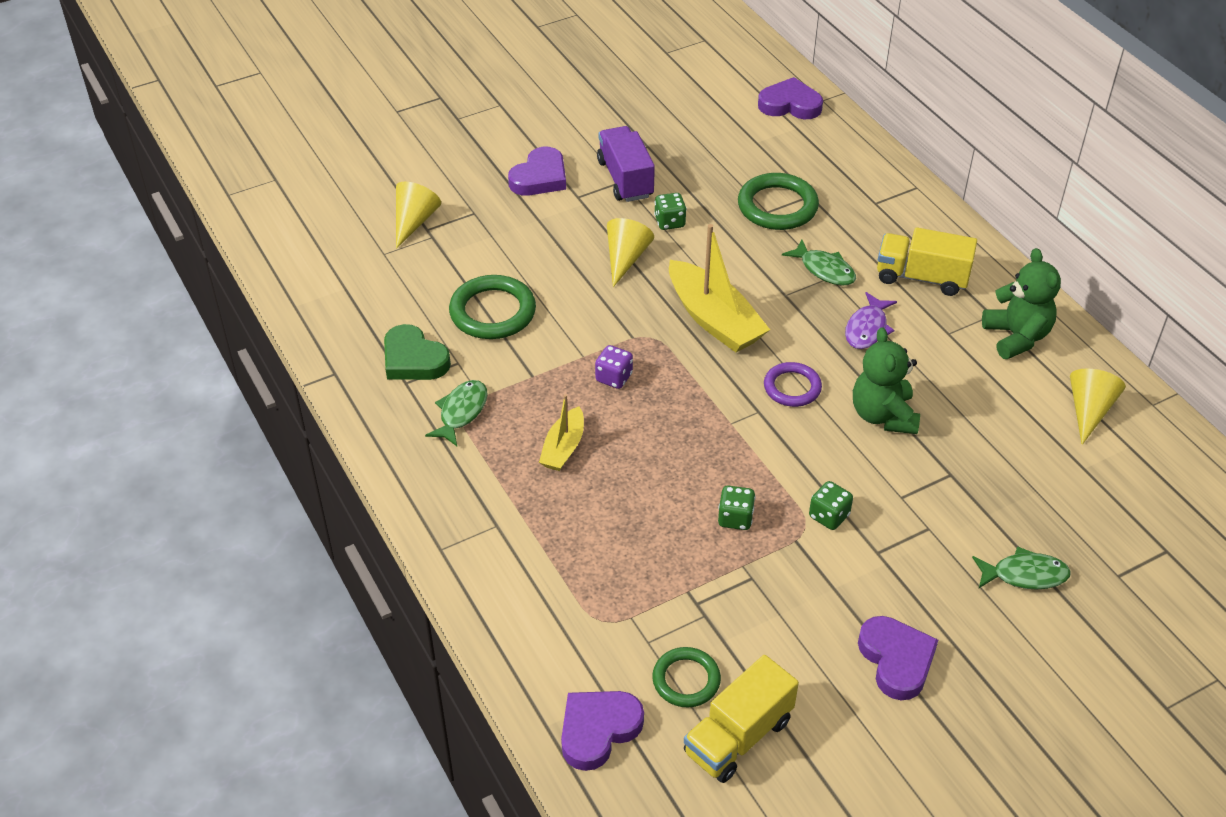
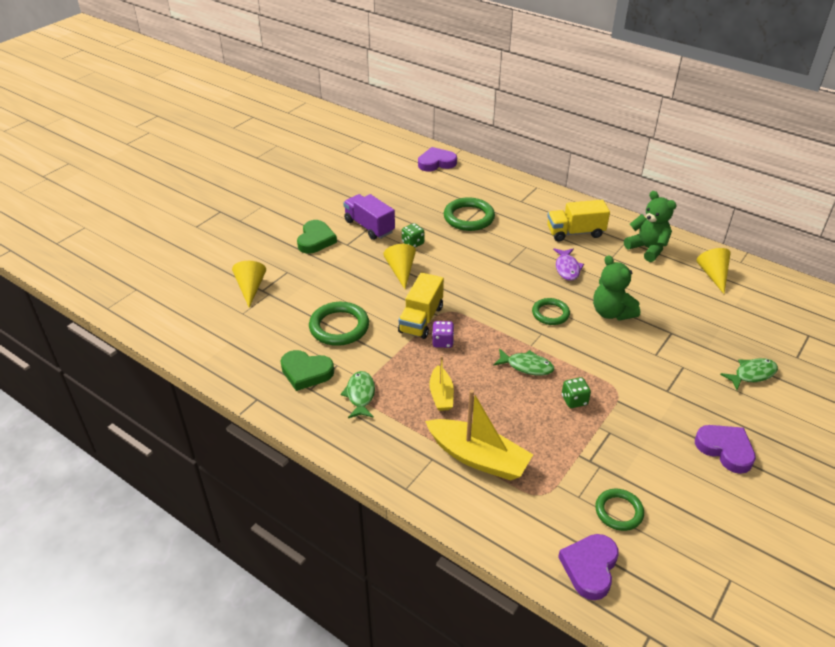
camera: 25 degrees left, 5 degrees down
(540, 177) = (316, 240): purple heart -> green heart
(714, 319) = (478, 289): yellow boat -> yellow boat (478, 457)
(738, 736) = (675, 534): yellow truck -> yellow truck (421, 319)
(792, 387) = (550, 313): purple ring -> green ring
(824, 270) = (520, 244): green fish -> green fish (527, 366)
(829, 516) = (625, 379): green dice -> none

